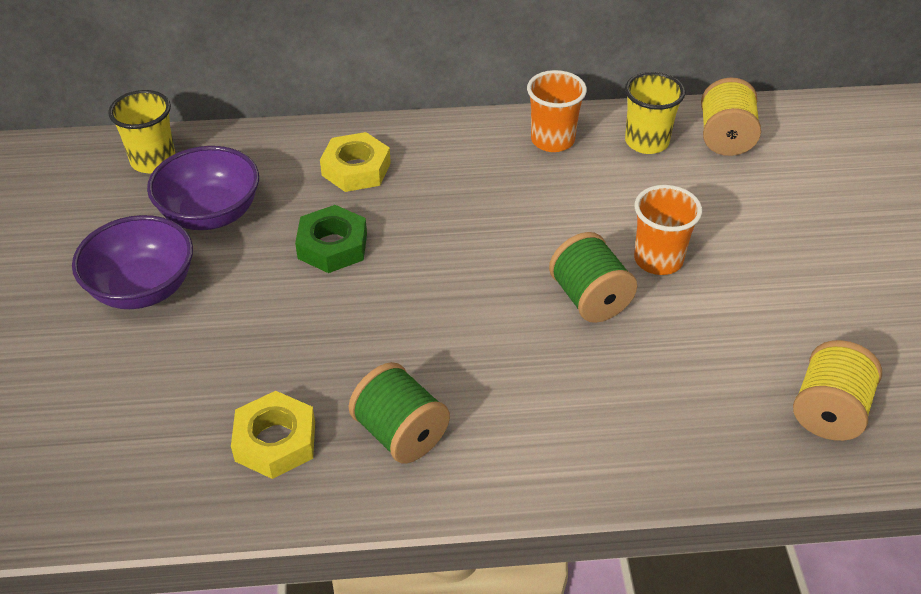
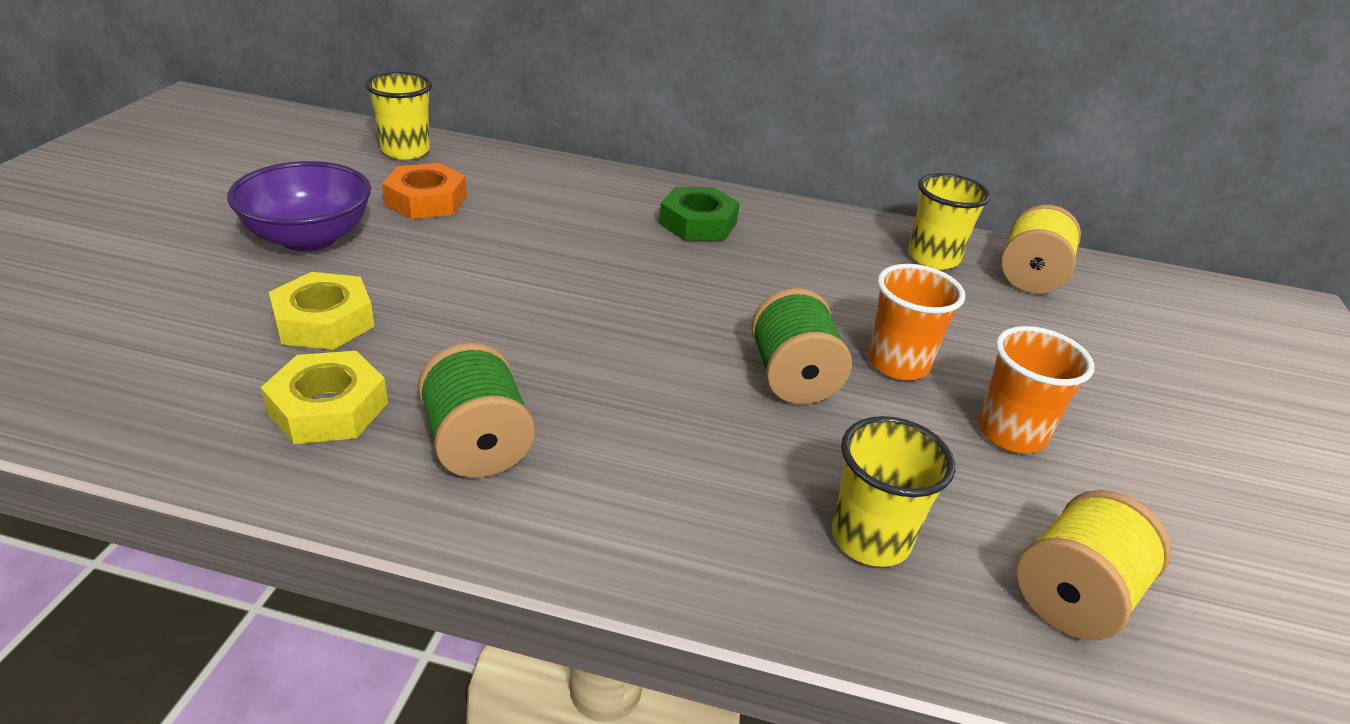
camera: 15 degrees right, 10 degrees down
(210, 214) = (426, 200): purple bowl -> orange nut
(332, 246) = (529, 255): green nut -> green nut (698, 223)
(356, 169) = (598, 203): yellow nut -> yellow nut (324, 321)
(552, 140) = (825, 231): orange cup -> orange cup (1011, 433)
(693, 414) = (870, 539): none -> yellow cup

